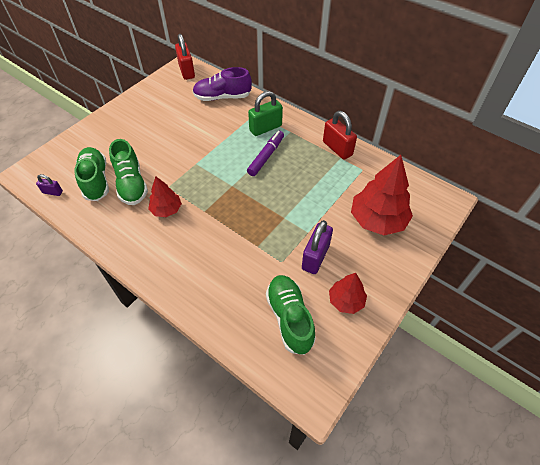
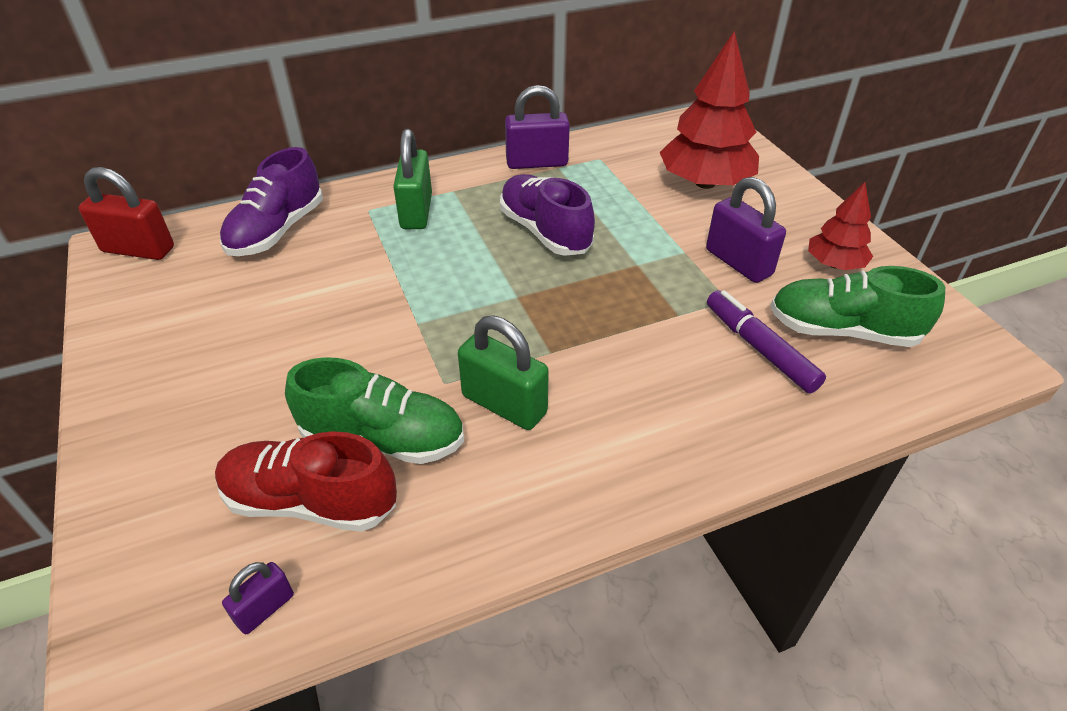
camera: 60 degrees left, 10 degrees down
(96, 180) = (311, 501): green shoe -> red shoe
(166, 210) = (504, 404): red tree -> green padlock
(266, 156) = (484, 235): purple marker -> purple marker (759, 348)
(284, 175) = (545, 232): none -> purple shoe
(337, 148) = (537, 163): red padlock -> purple padlock

